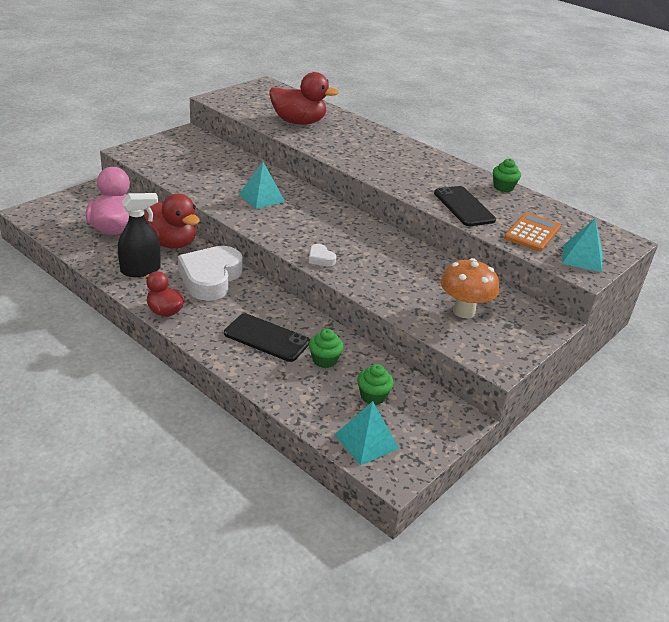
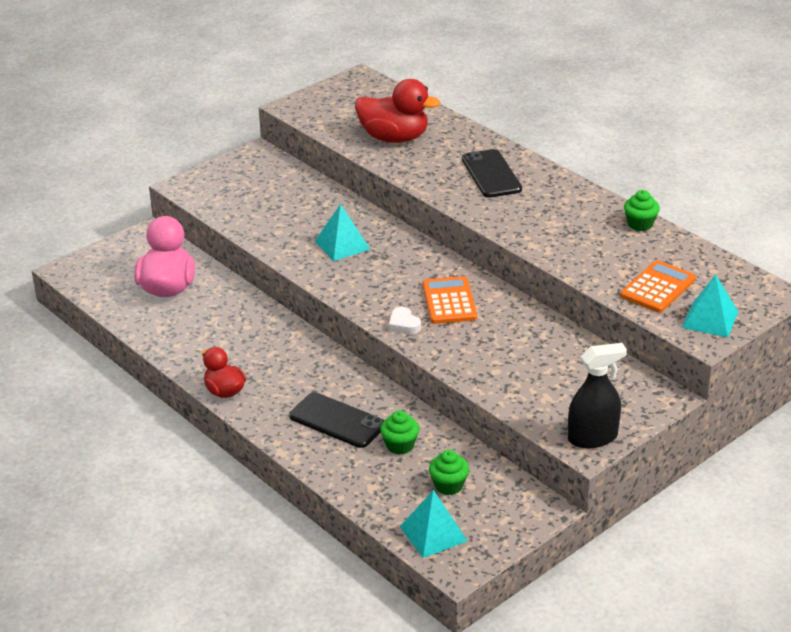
camera: 10 degrees right, 0 degrees up
(140, 270) = (198, 341): black spray bottle -> black spray bottle (592, 437)
(170, 242) = (232, 305): red duck -> none
(210, 278) = (278, 349): white heart -> none
(355, 242) = (449, 301): none -> orange calculator
(463, 311) = (561, 387): orange mushroom -> none
(464, 206) = (581, 254): black phone -> black phone (491, 174)

